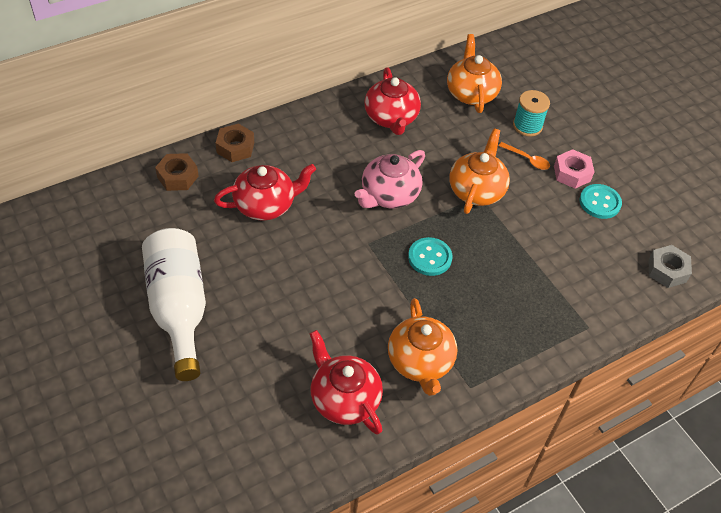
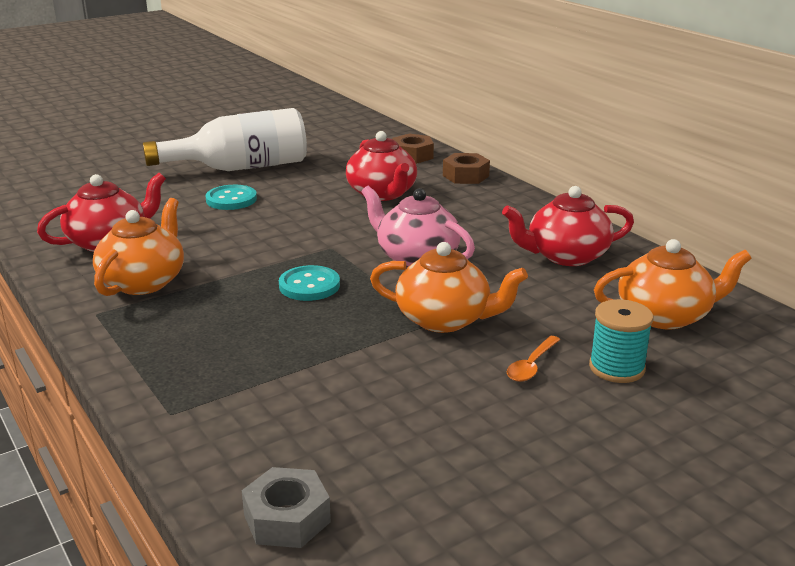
camera: 90 degrees right, 25 degrees down
(420, 362) = (144, 282): orange teapot -> orange teapot turned 120 degrees clockwise
(572, 173) = (516, 412): pink nut -> none
(599, 202) = (451, 441): turquoise button -> turquoise button (231, 199)

